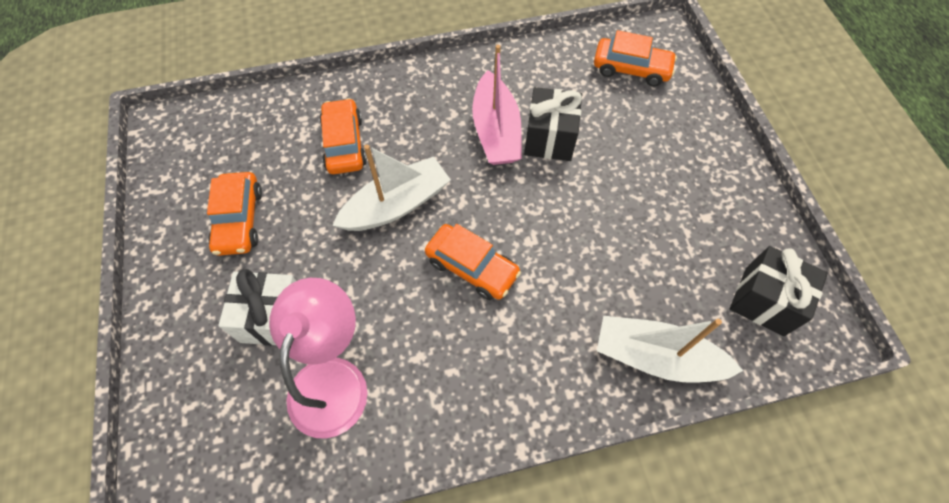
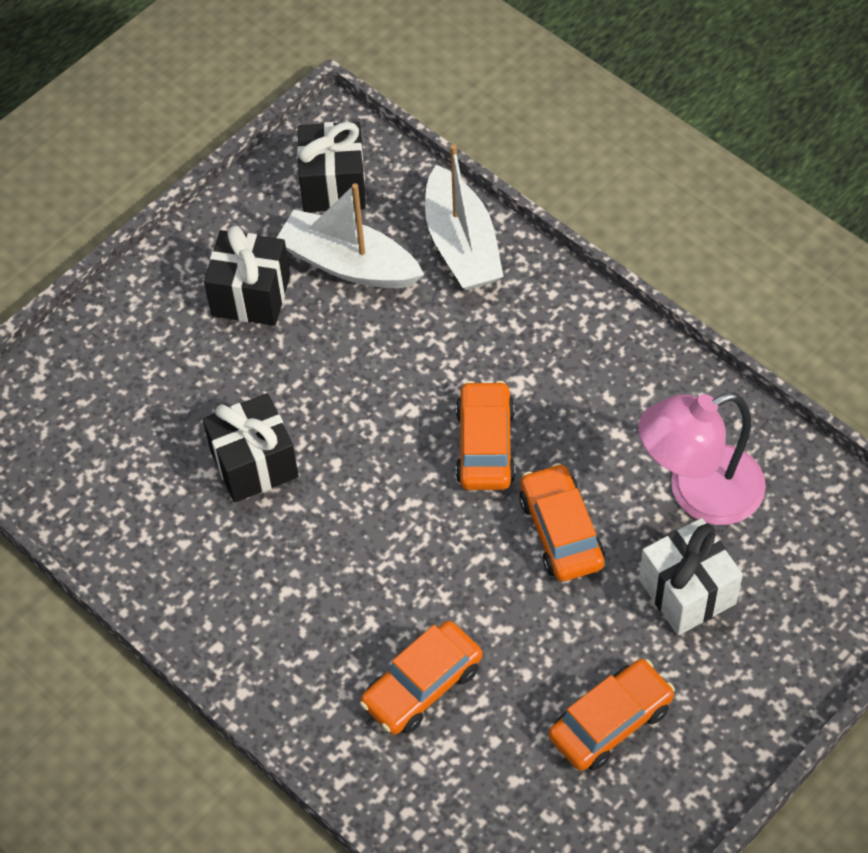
camera: 120 degrees left, 5 degrees down
(396, 205) = (465, 567): white boat -> white boat (349, 264)
(496, 131) = (281, 527): pink boat -> none
(631, 68) = (74, 433): orange car -> orange car (561, 531)
(685, 199) = (251, 295): none -> black gift

